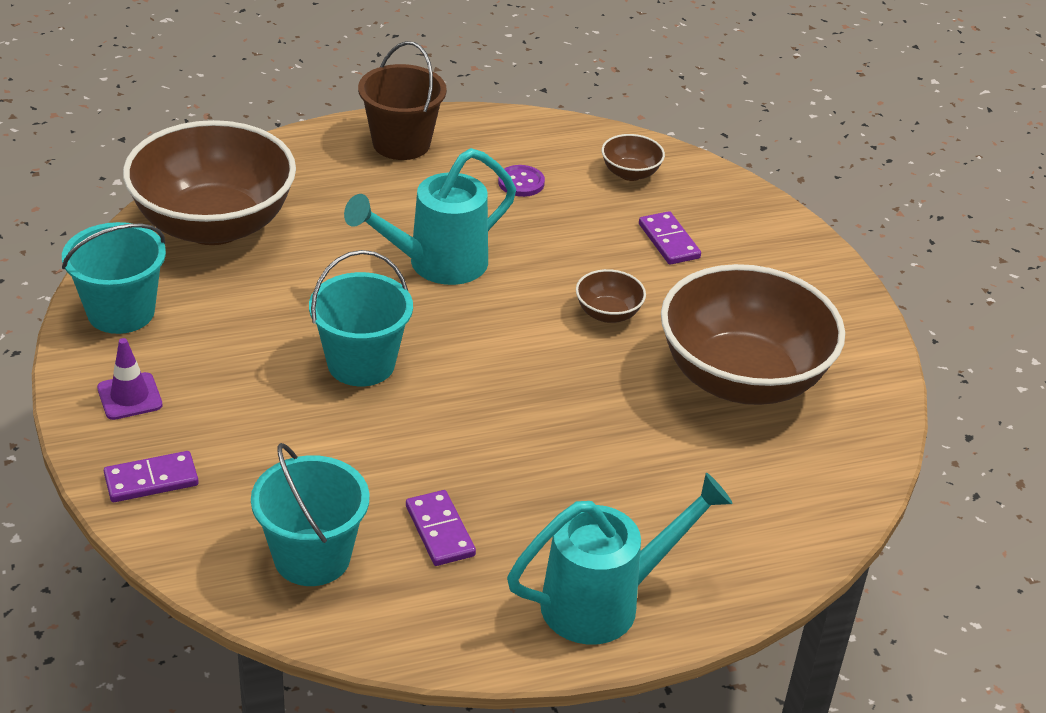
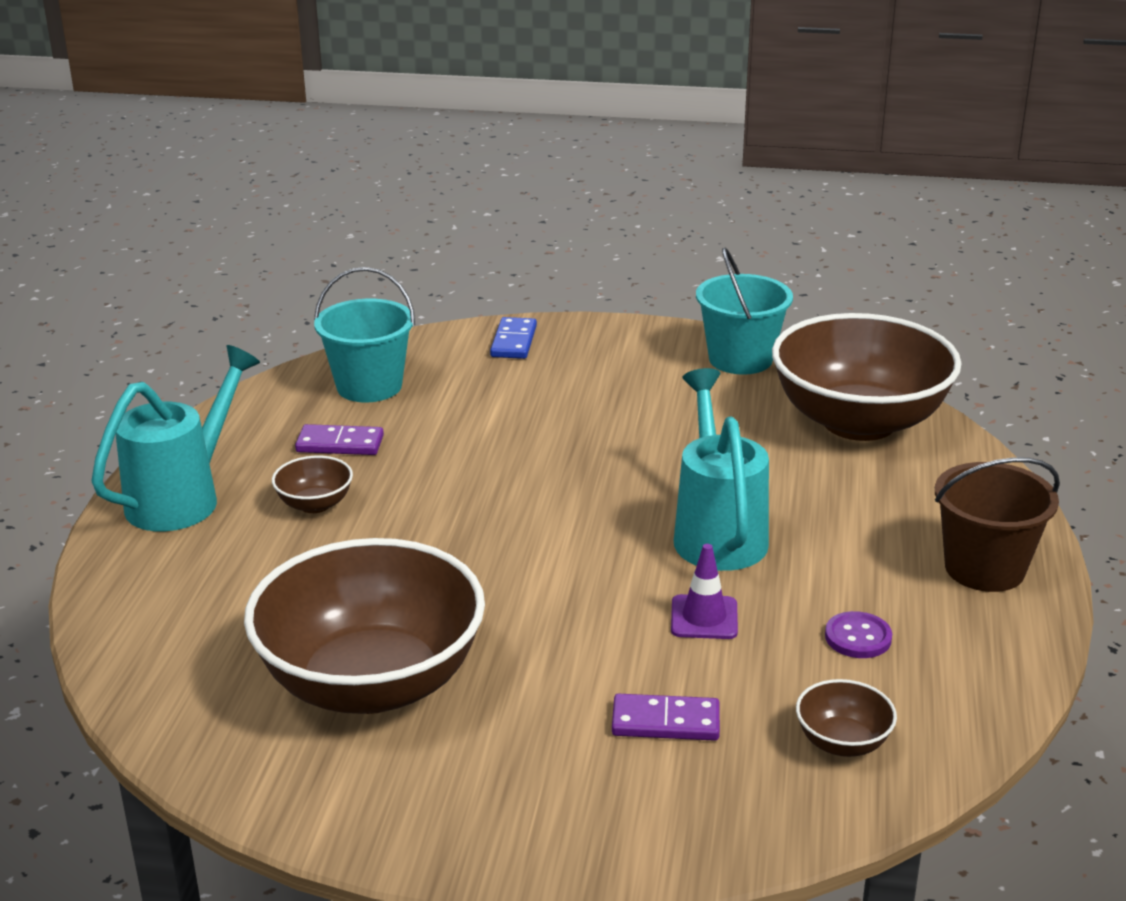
camera: 120 degrees right, 10 degrees down
(129, 396) = (621, 347): purple traffic cone -> purple traffic cone (704, 618)
(151, 480) = (514, 341): purple domino -> blue domino
(361, 363) = (584, 454): turquoise bucket -> none
(604, 602) = (183, 498): turquoise watering can -> turquoise watering can turned 150 degrees counterclockwise
(608, 313) = (555, 623): brown bowl -> brown bowl (315, 504)

